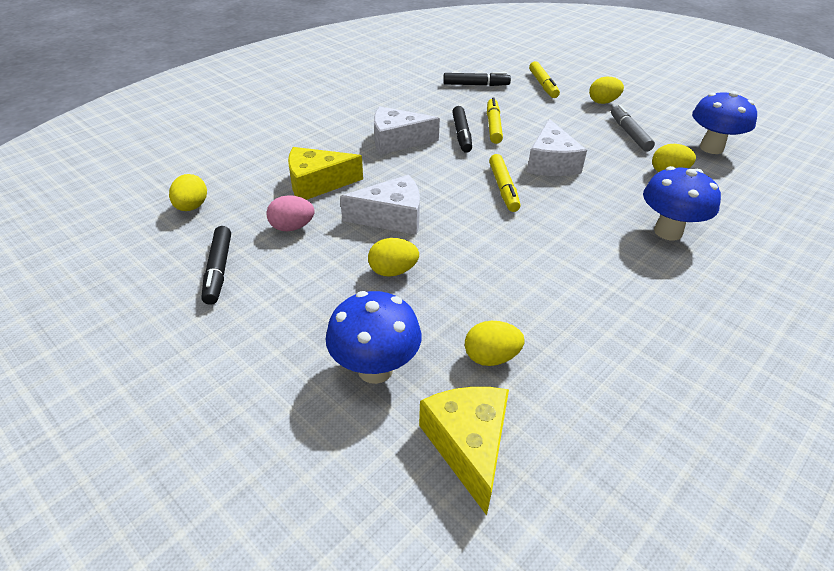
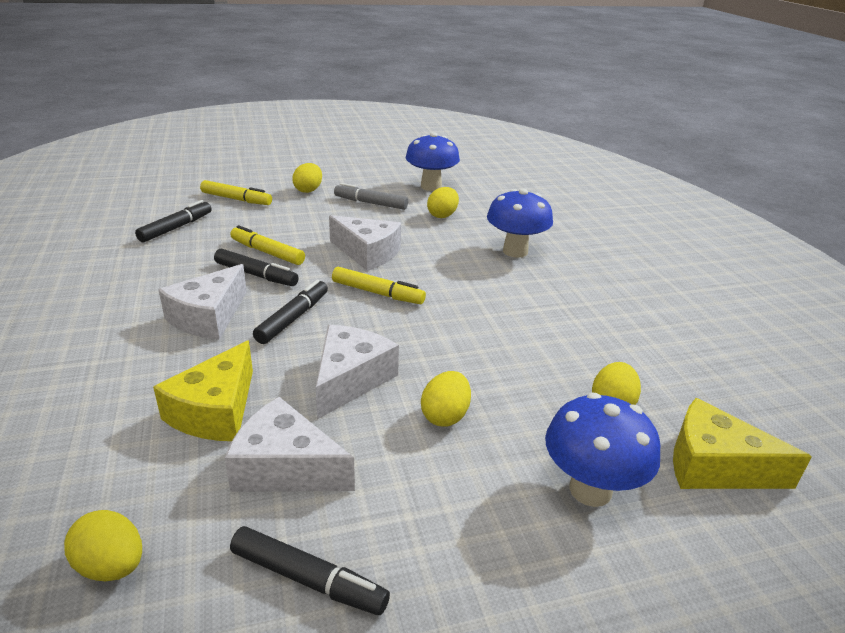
camera: 60 degrees left, 10 degrees down
(292, 227) = (285, 467): pink egg -> white cheese
(431, 169) = (293, 318): none -> black marker

